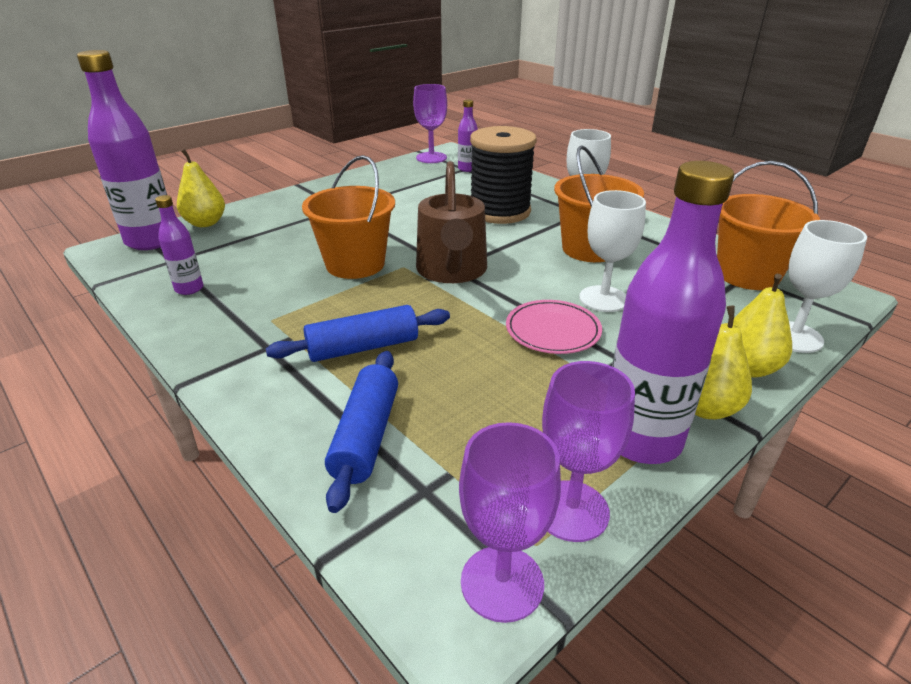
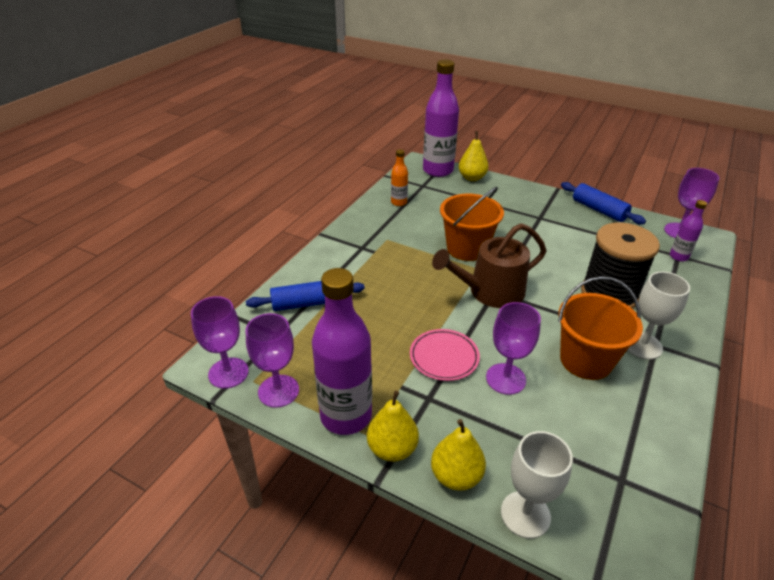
camera: 70 degrees right, 5 degrees up
(189, 289) = (399, 202): purple bottle -> orange bottle
(363, 347) = (379, 280): blue rolling pin -> blue rolling pin (599, 210)
(603, 299) = (505, 379): white goblet -> purple goblet
(747, 275) = (625, 481): orange bucket -> none

